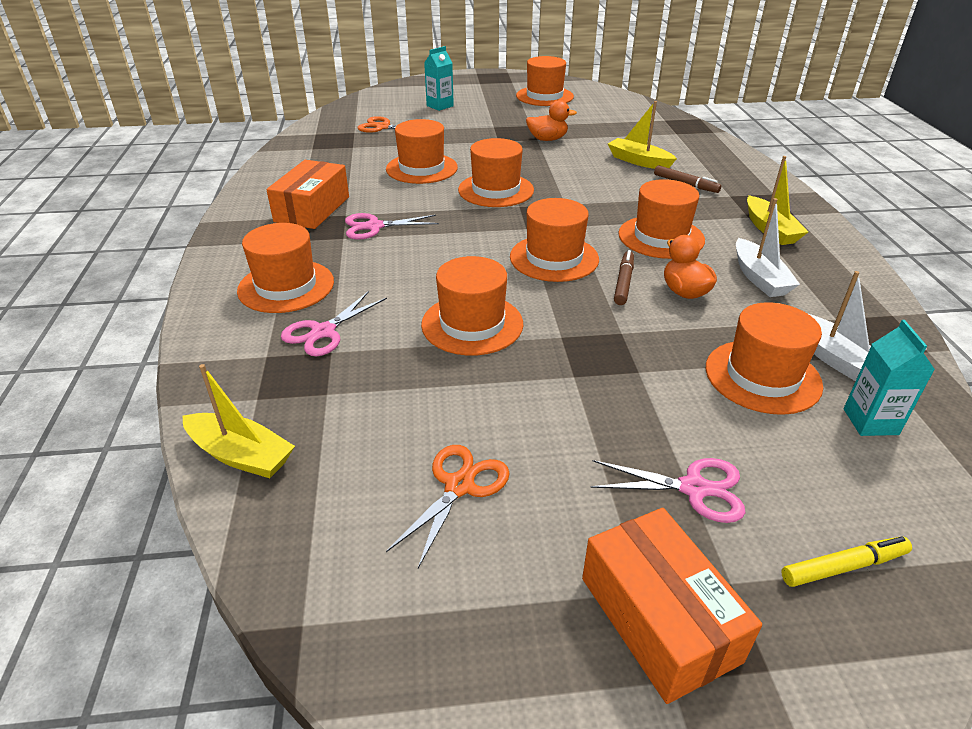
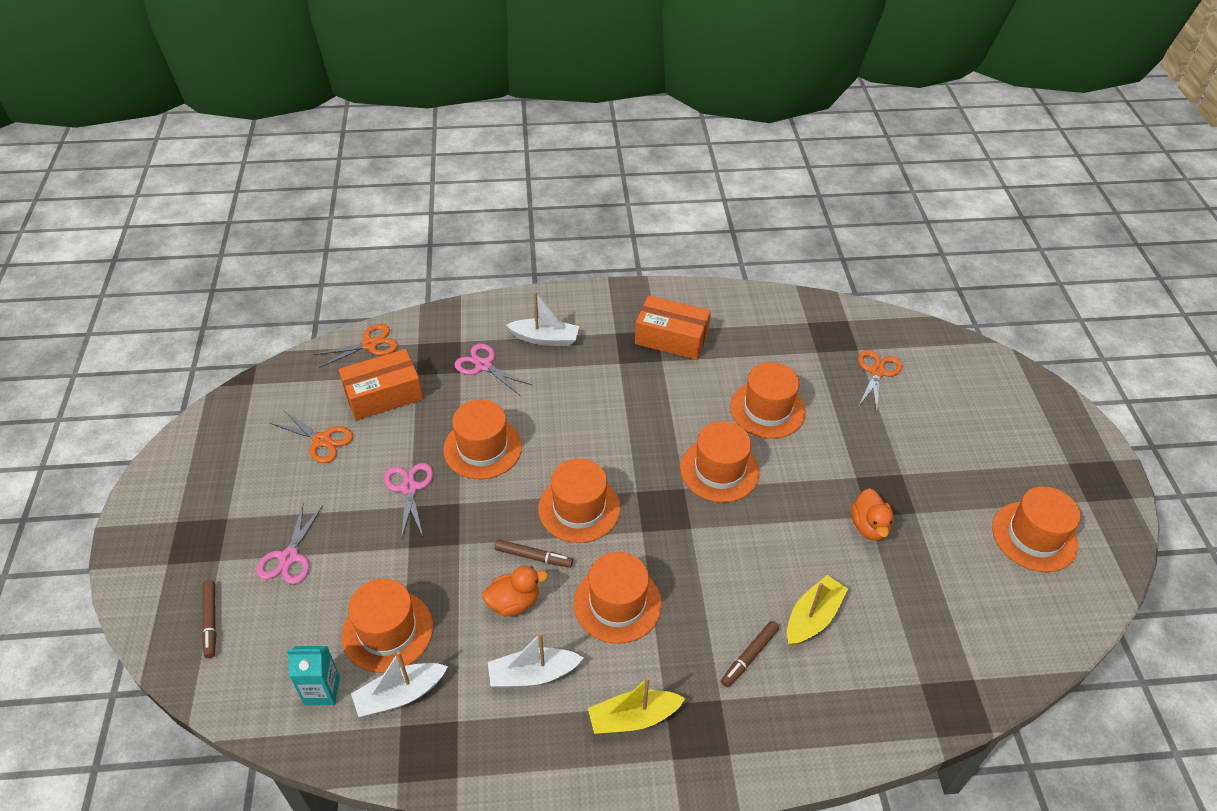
camera: 90 degrees right, 10 degrees up
(241, 455) = (370, 344): yellow boat -> orange scissors
(286, 286) = (545, 339): orange hat -> white boat
(374, 227) = (639, 381): pink scissors -> pink scissors (409, 488)
(440, 106) = (961, 421): turquoise carton -> none
(658, 619) = (209, 522): orange box -> orange box (383, 395)
(844, 567) = (210, 621): yellow marker -> brown marker

